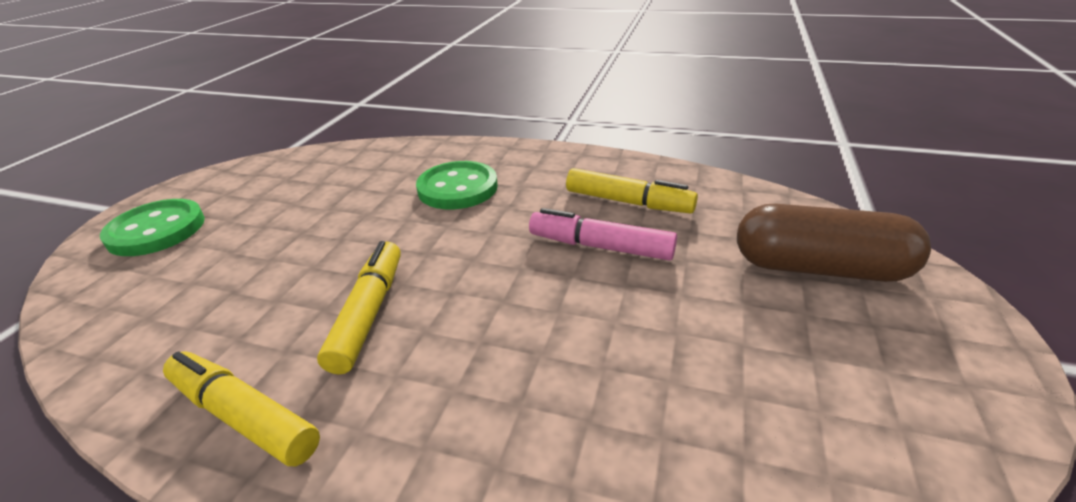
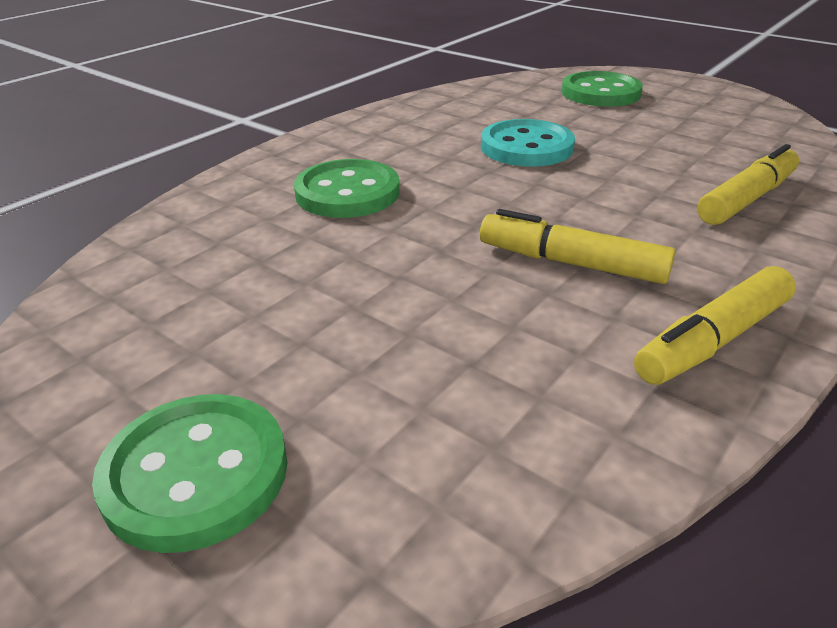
camera: 70 degrees left, 0 degrees up
(600, 246) = (526, 147): pink marker -> turquoise button
(628, 202) = (462, 124): yellow marker -> yellow marker (746, 199)
(819, 268) = (600, 93): brown capsule -> green button

